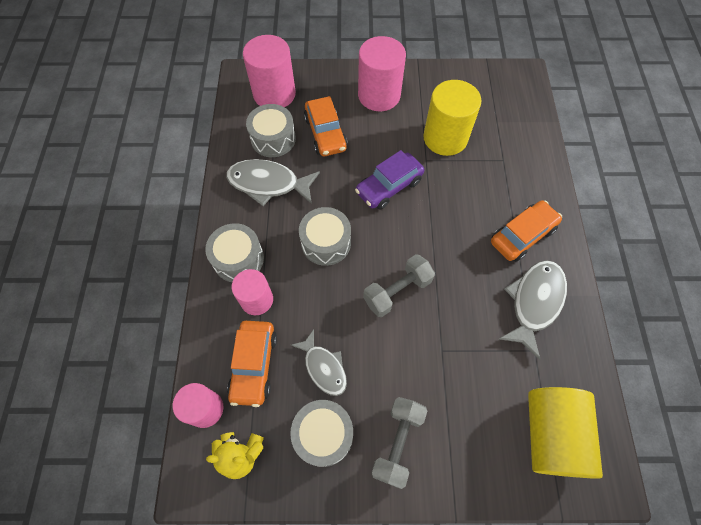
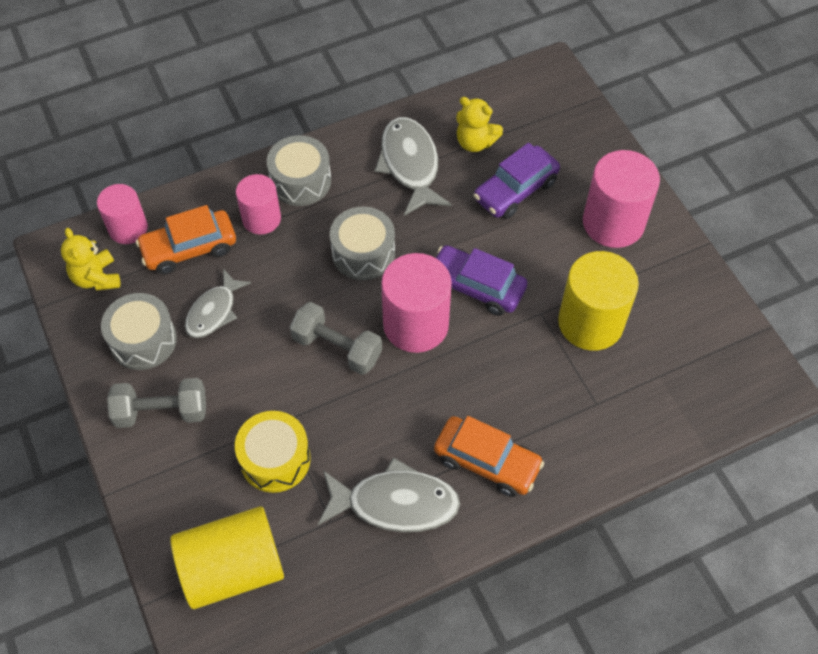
camera: 65 degrees right, 5 degrees down
(273, 139) = (475, 142): grey drum -> yellow teddy bear
(274, 94) = (542, 114): pink cylinder -> pink cylinder (416, 324)
(325, 133) = (515, 190): orange car -> purple car
(472, 370) = (275, 459): none -> yellow drum

